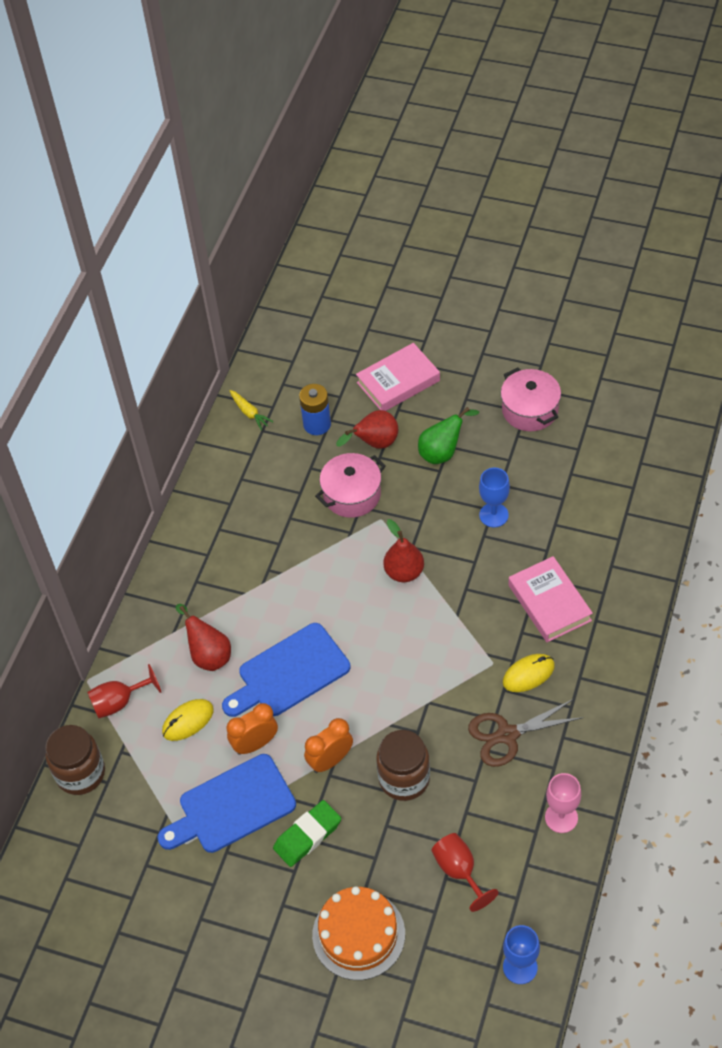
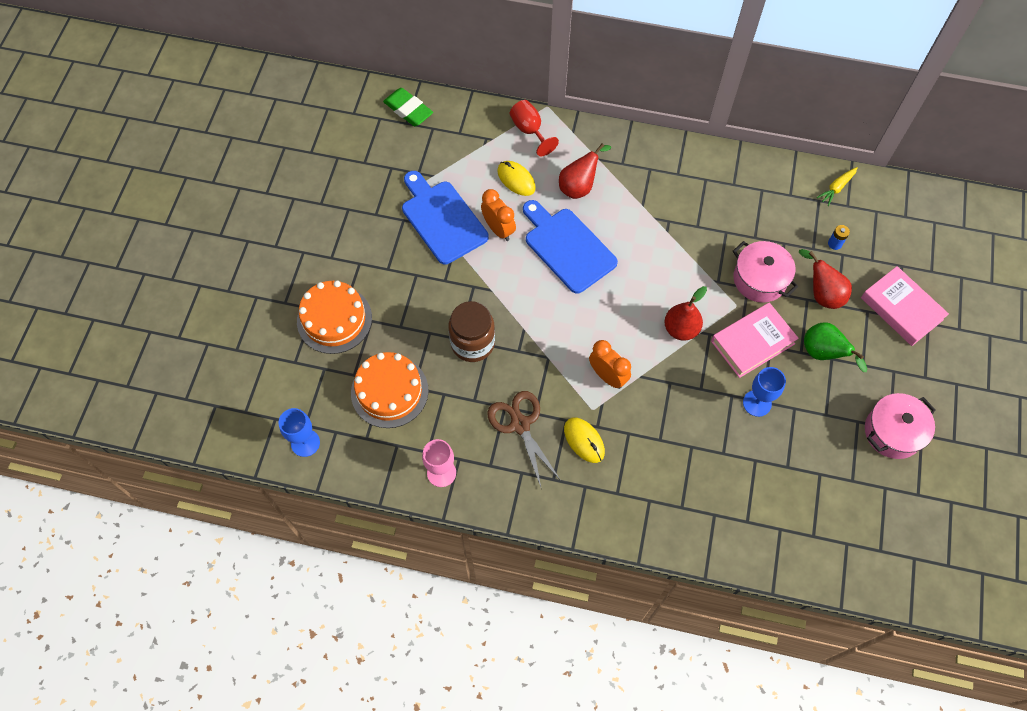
camera: 80 degrees right, 10 degrees up
(80, 773) = (466, 114): brown jar -> none
(307, 836) = (418, 275): green eraser -> green eraser (408, 110)
(317, 424) = (834, 243): blue battery -> blue battery, size x0.54
(330, 760) = (487, 286): orange clock -> orange clock (607, 376)
(459, 871) = (389, 391): red goblet -> orange cake
(549, 603) = (663, 457): pink book -> pink book (752, 342)

